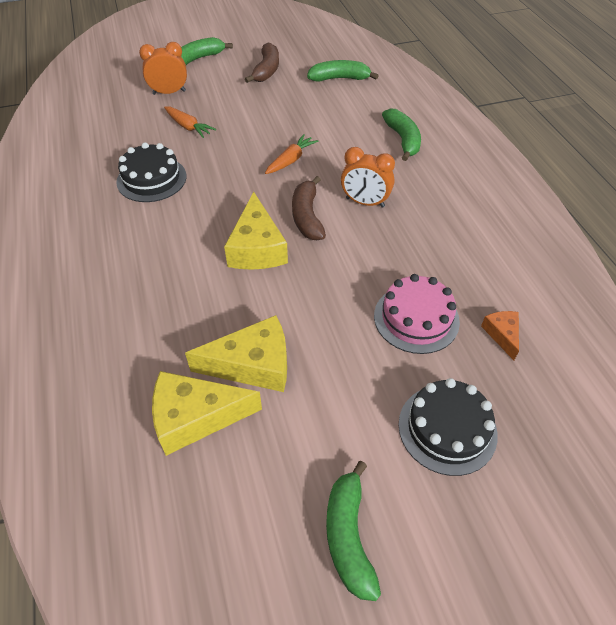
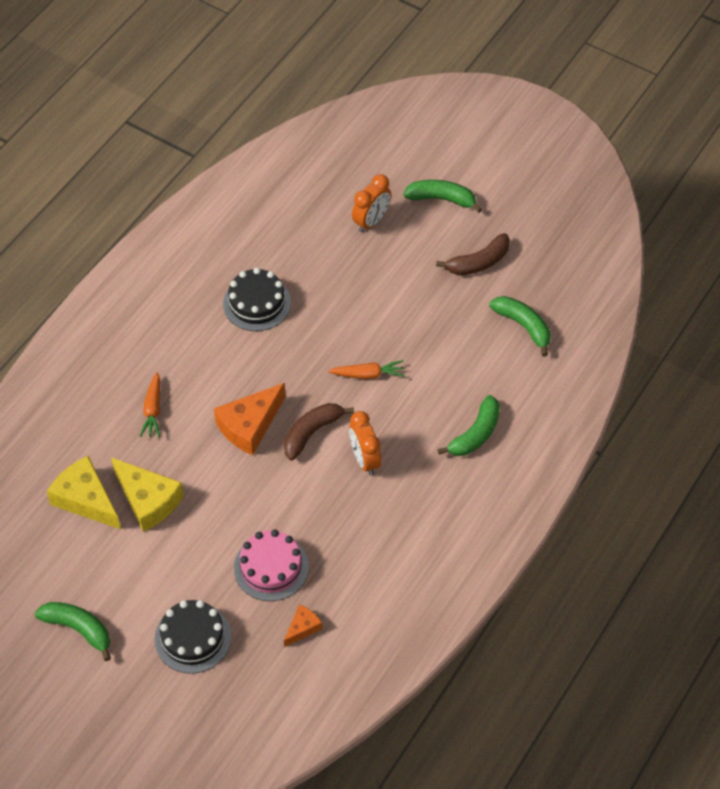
camera: 50 degrees right, 5 degrees up
(169, 92) = (371, 221): orange clock -> orange clock turned 90 degrees clockwise
(188, 127) = (340, 273): orange carrot -> orange carrot (153, 410)
(257, 248) = (249, 426): yellow cheese -> orange cheese
(348, 536) = (79, 629): green banana -> green banana turned 75 degrees clockwise

